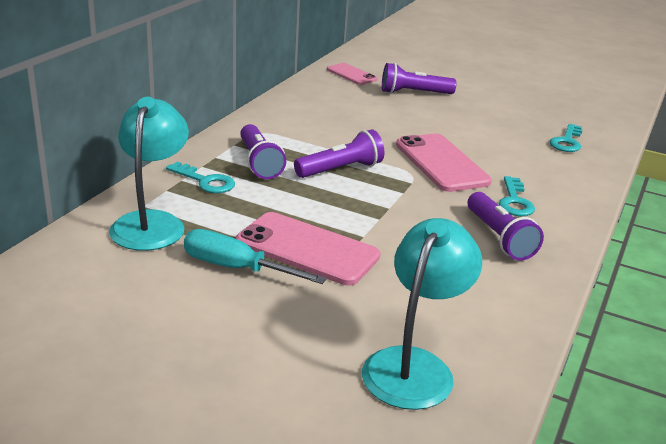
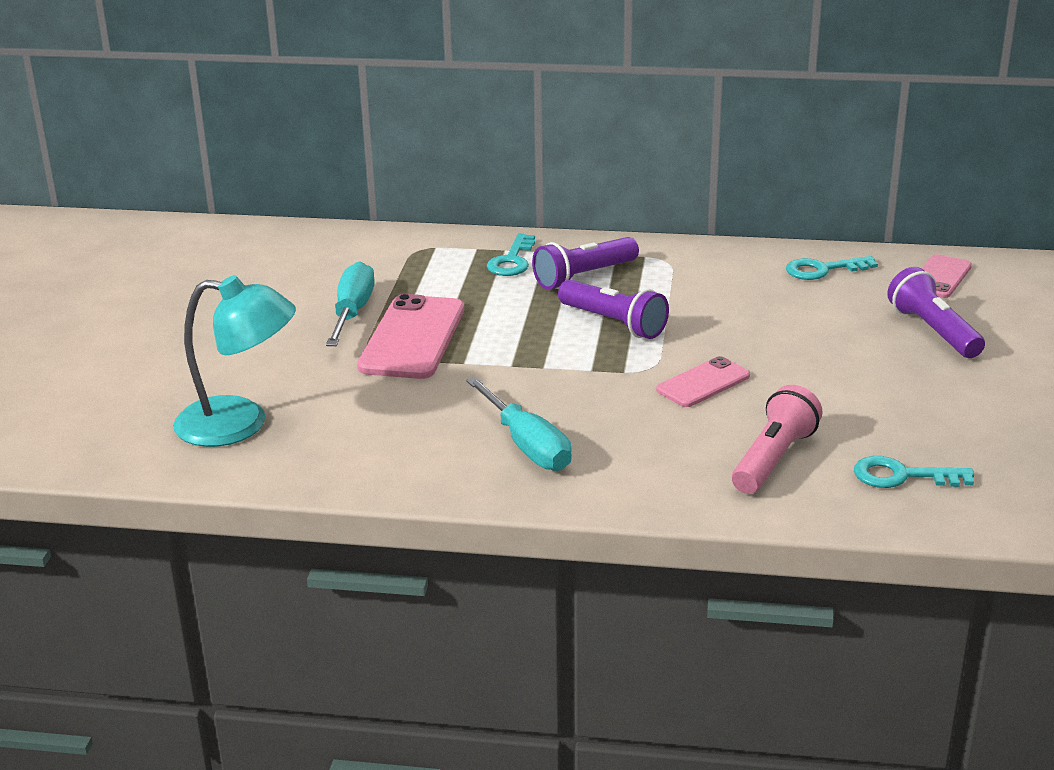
camera: 75 degrees right, 0 degrees up
(151, 223) = (406, 258): turquoise lamp -> none
(441, 163) = (703, 383): pink phone -> pink phone, size x0.58
(499, 238) = (526, 445): purple flashlight -> turquoise screwdriver
(514, 201) = (638, 447): turquoise key -> turquoise key (823, 270)
(541, 167) = (773, 459): none -> pink flashlight

